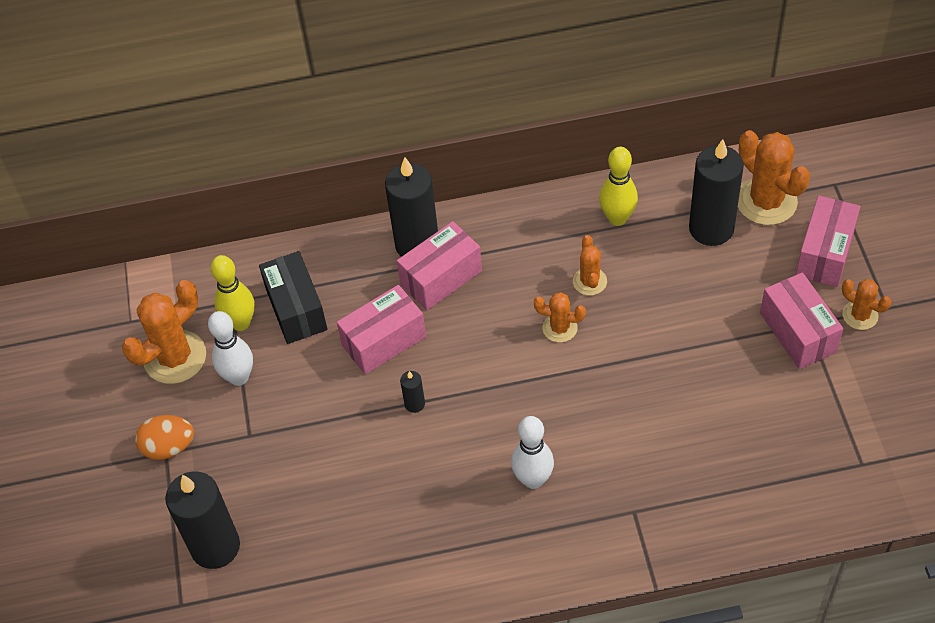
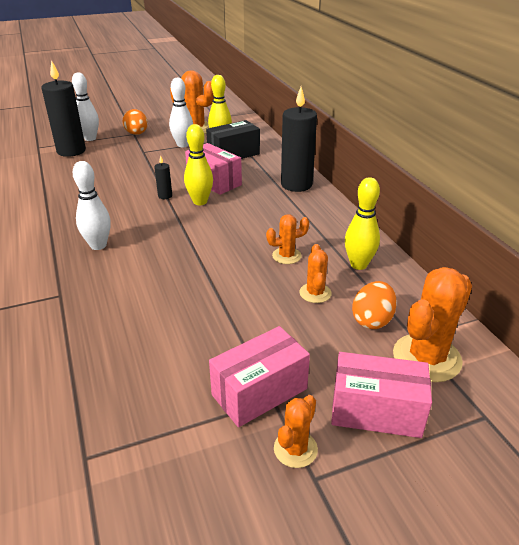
camera: 75 degrees right, 20 degrees down
(167, 521) = (90, 138): none -> white bowling pin
(441, 278) = (271, 195): pink box -> none
(441, 361) = (200, 202): none -> yellow bowling pin
(560, 328) = (237, 246): orange cactus -> orange cactus (315, 293)
(711, 228) = (372, 320): black candle -> orange egg

